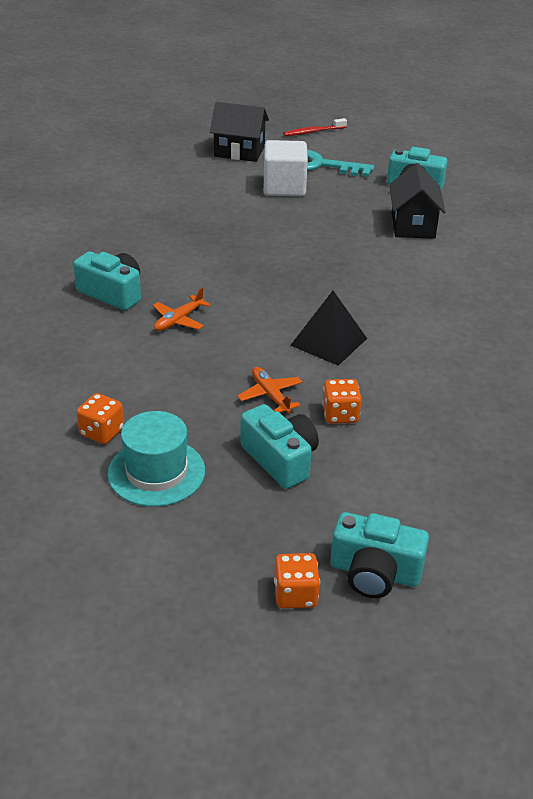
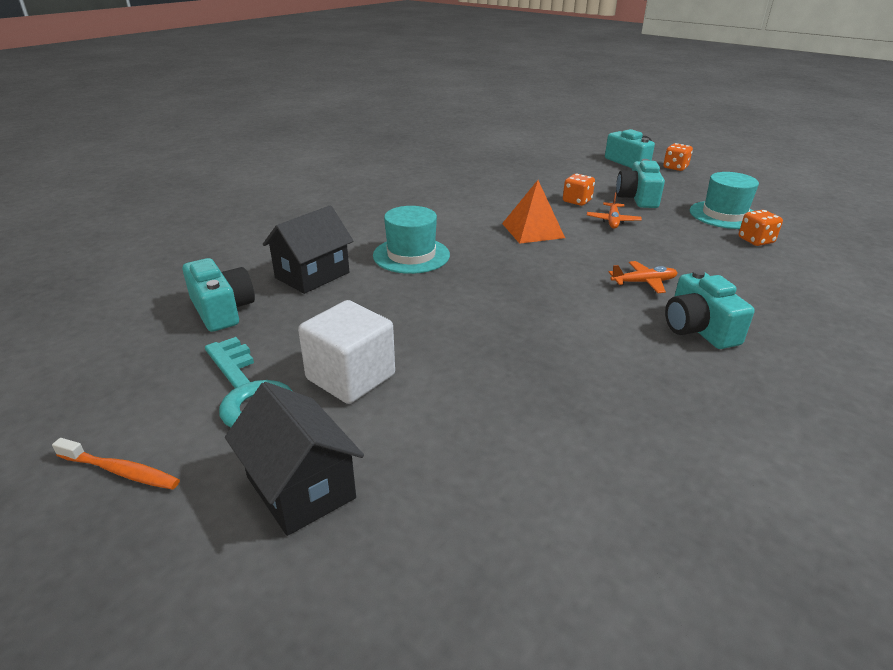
camera: 140 degrees left, 5 degrees down
(313, 132) = (121, 471): red toothbrush -> orange toothbrush
(329, 342) = (533, 230): black pyramid -> orange pyramid
(381, 269) = (411, 255): none -> turquoise hat

